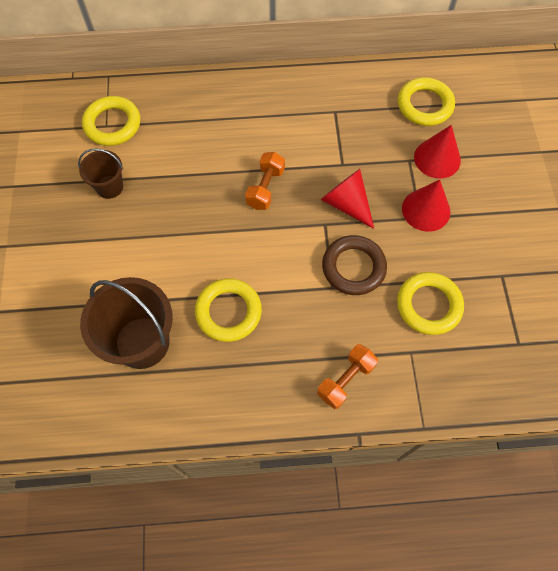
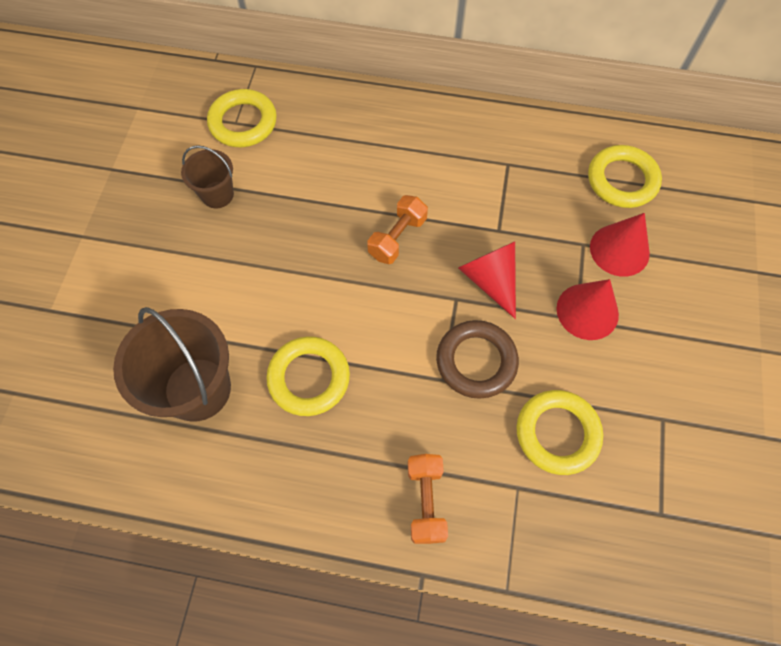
camera: 15 degrees right, 0 degrees up
(345, 380) = (426, 501): orange dumbbell -> orange dumbbell turned 60 degrees counterclockwise

